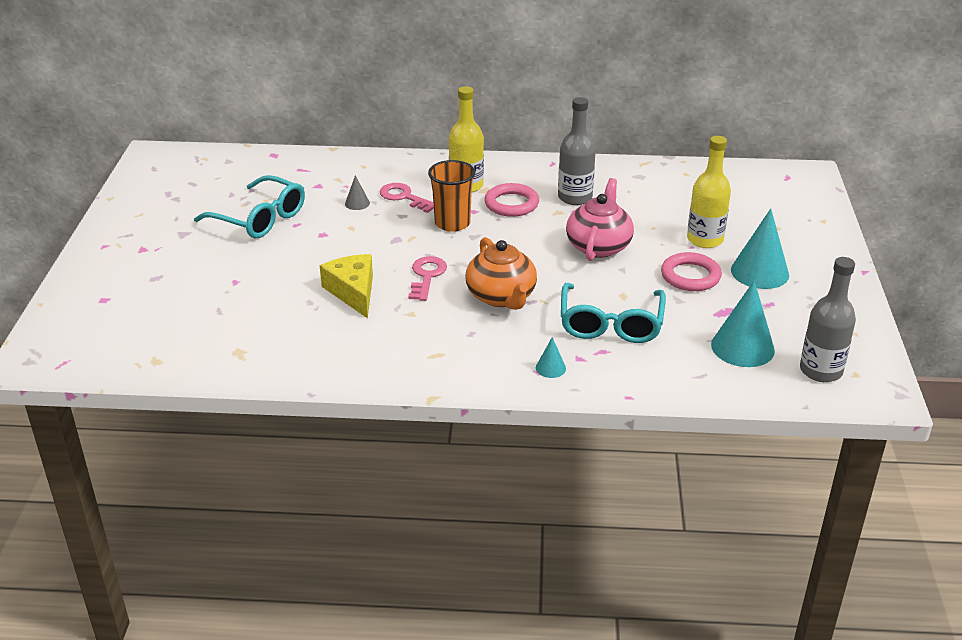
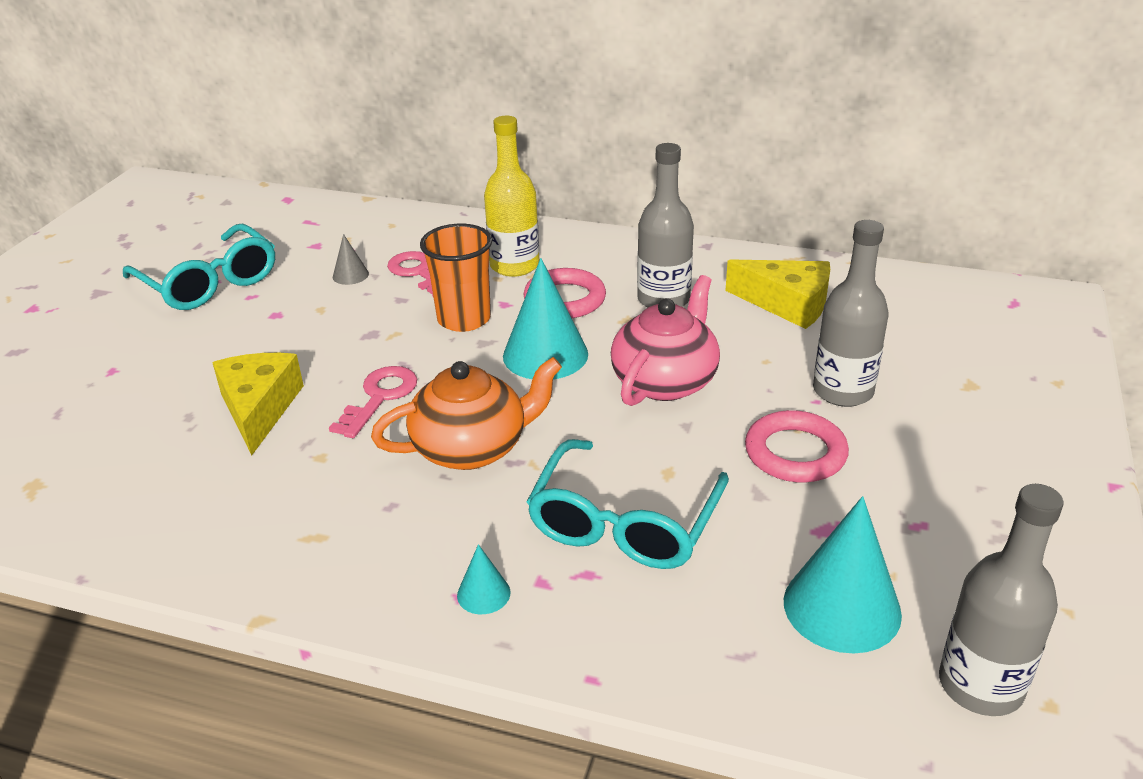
camera: 15 degrees right, 0 degrees up
(502, 297) = (472, 448): orange teapot -> orange teapot turned 105 degrees counterclockwise
(653, 192) = (787, 304): none -> yellow cheese
(705, 239) = (843, 391): yellow bottle -> grey bottle
(759, 272) = (919, 461): turquoise cone -> turquoise cone (545, 355)

